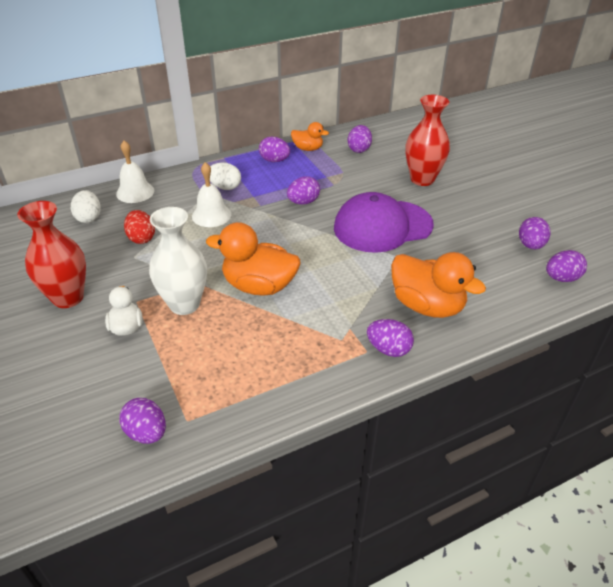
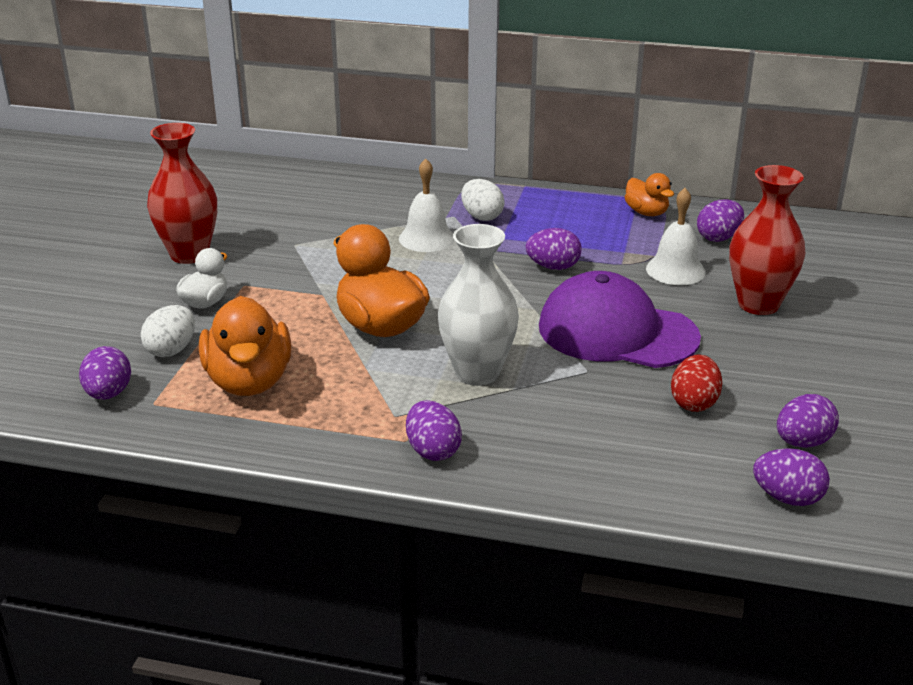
camera: 40 degrees right, 10 degrees down
(89, 218) = (300, 192): white egg -> white egg (171, 350)
(135, 192) = (377, 185): white bell -> white bell (675, 270)
(141, 238) = (324, 231): red egg -> red egg (694, 403)
(184, 304) = (283, 308): white vase -> white vase (477, 373)
(274, 160) = (583, 210): purple egg -> none
(427, 305) = (545, 434): orange duck -> orange duck (249, 381)

